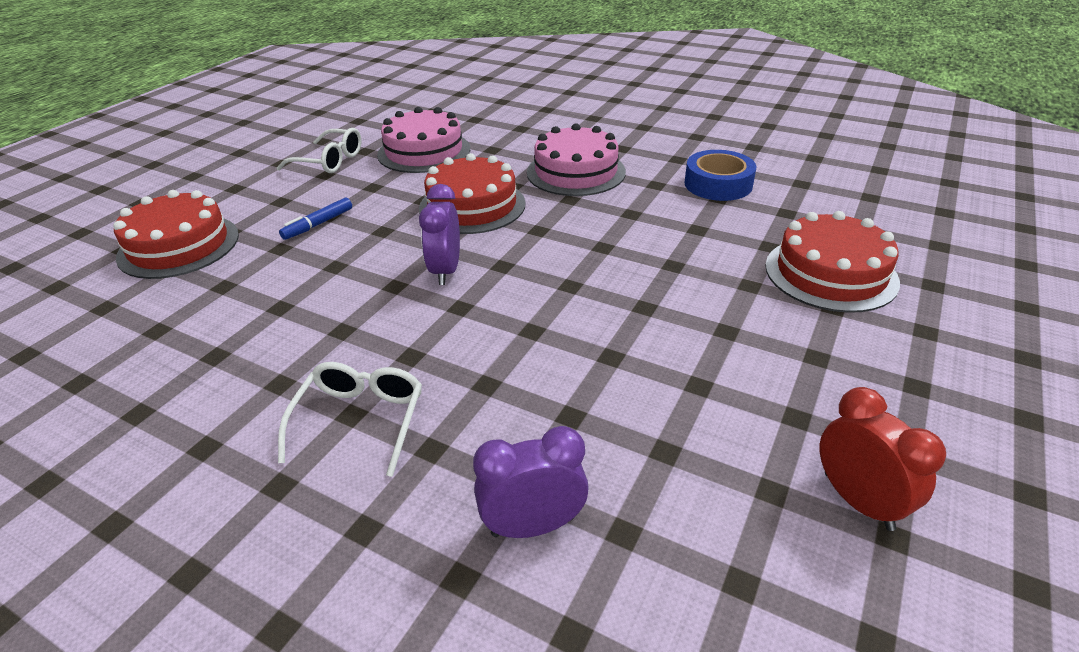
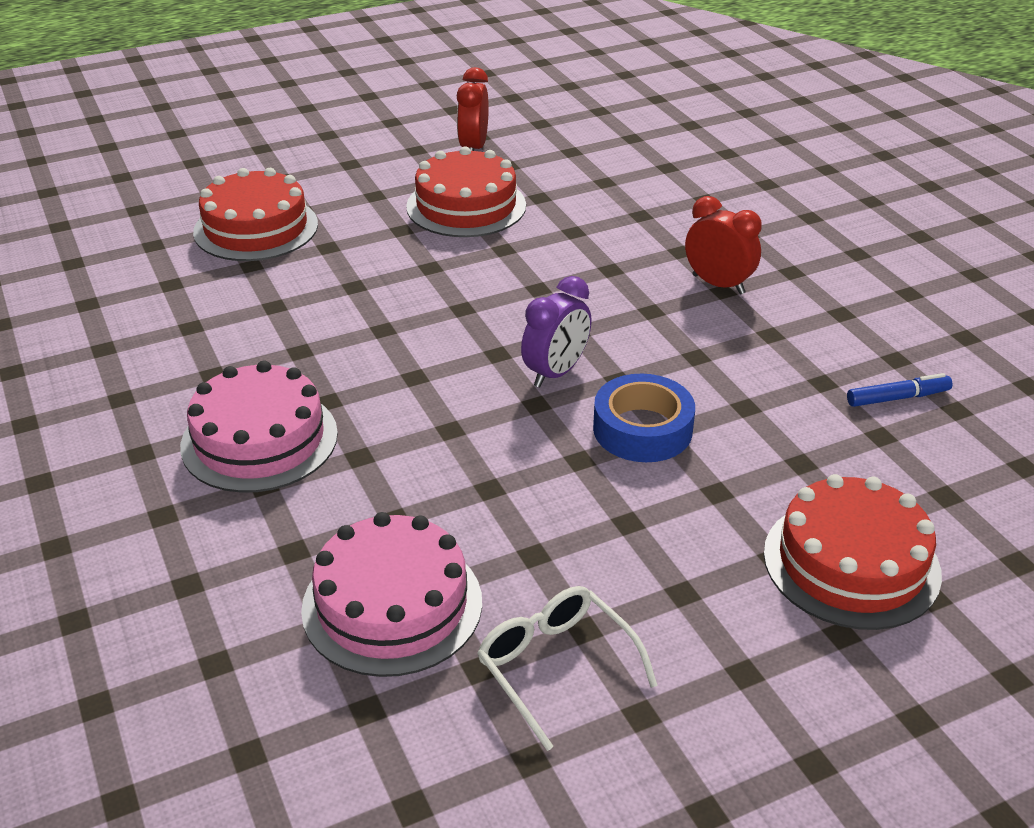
camera: 145 degrees left, 0 degrees up
(318, 224) = (651, 511): blue marker -> blue marker (897, 398)
(360, 420) = (718, 284): white glasses -> red clock
(472, 206) = (443, 447): red cake -> red cake (466, 206)
(533, 526) = (649, 200): purple clock -> none
(718, 184) = (157, 342): blue tape -> blue tape (642, 429)

